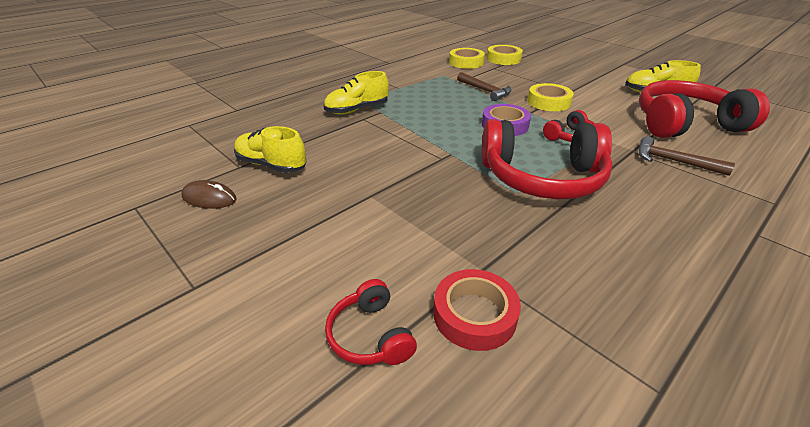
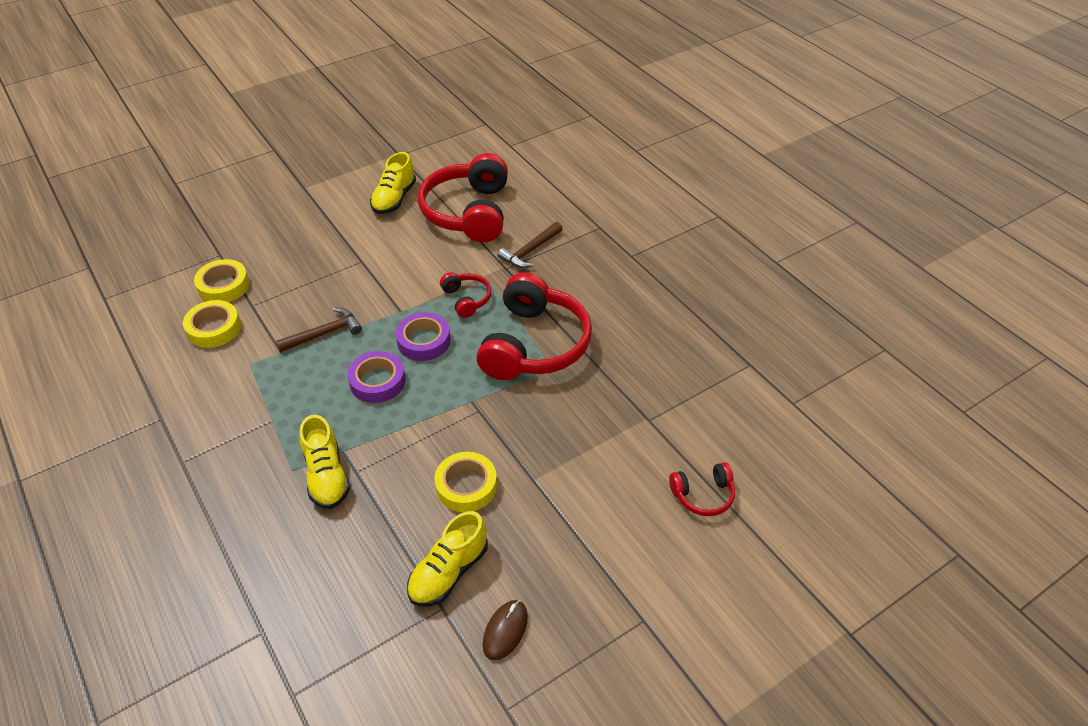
camera: 80 degrees left, 10 degrees up
(450, 114) = (377, 381): none -> purple tape
(474, 314) = (690, 433): red tape -> none
(548, 102) = (381, 288): yellow tape -> yellow tape (466, 486)

